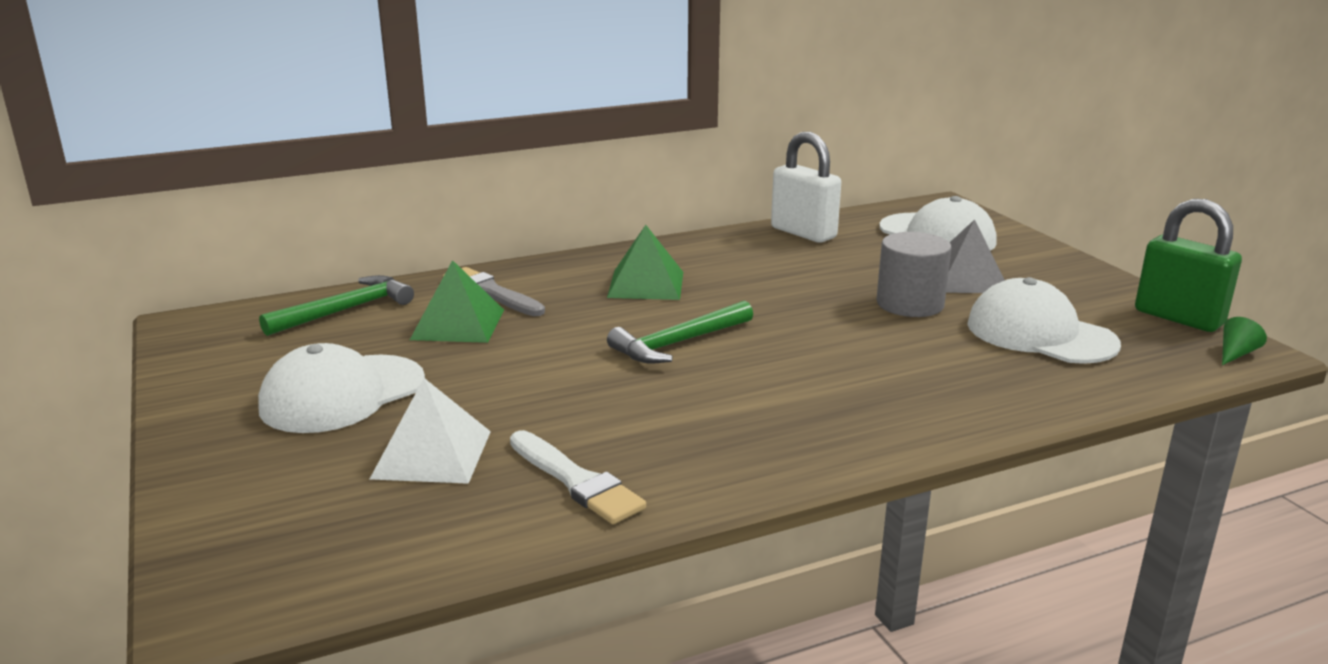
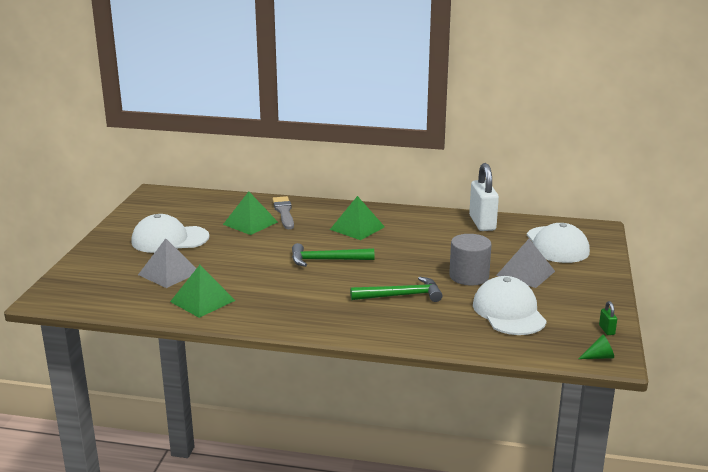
camera: 35 degrees right, 0 degrees up
(346, 310) = (216, 203): green hammer -> green hammer (401, 295)
(432, 454) = (169, 273): white pyramid -> grey pyramid
(576, 481) = (202, 301): white brush -> green pyramid
(1178, 318) = (606, 330): green padlock -> green padlock, size x0.41

